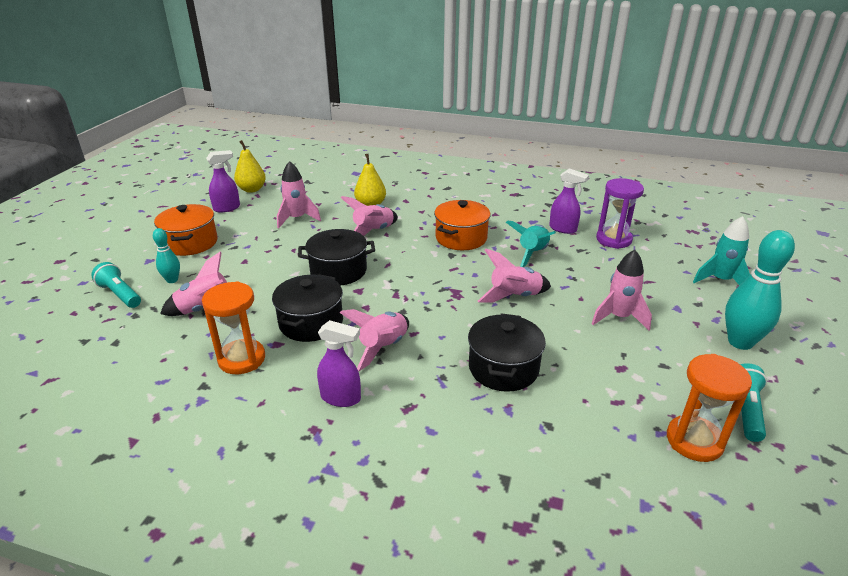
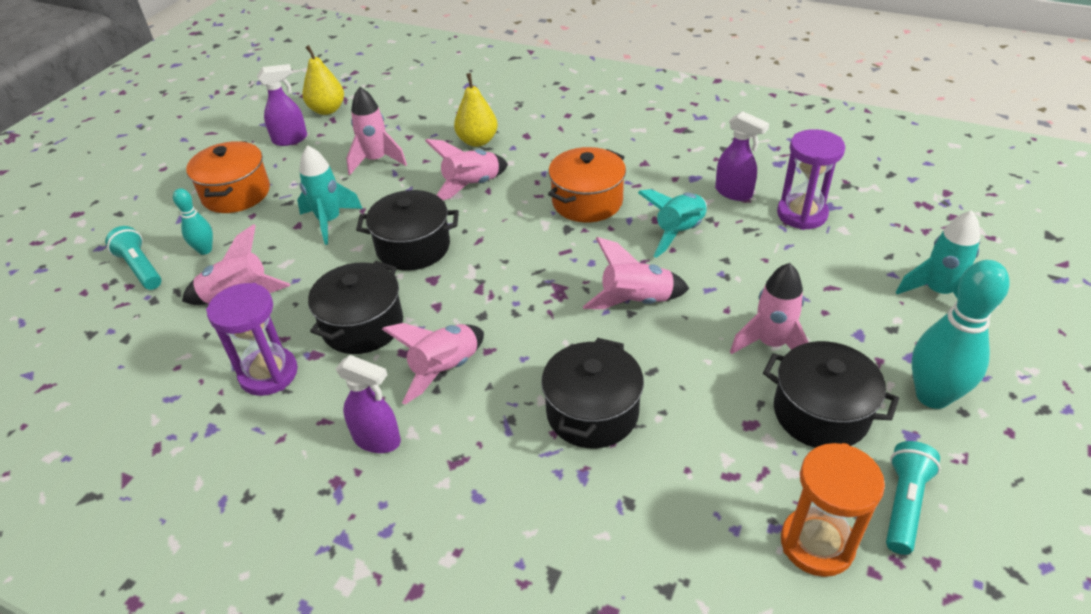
camera: 10 degrees right, 10 degrees up
(242, 359) = (268, 374): orange hourglass -> purple hourglass
(269, 257) = (329, 221): none -> turquoise rocket
(668, 357) = (820, 413): none -> black pot

